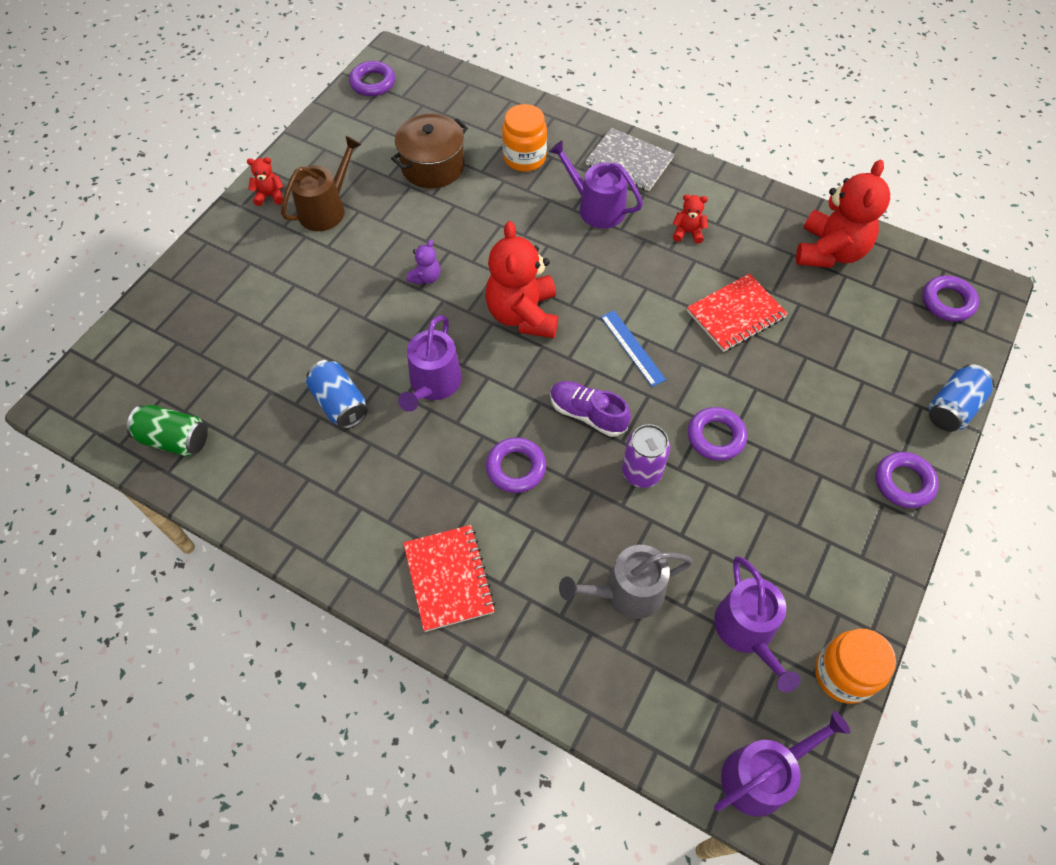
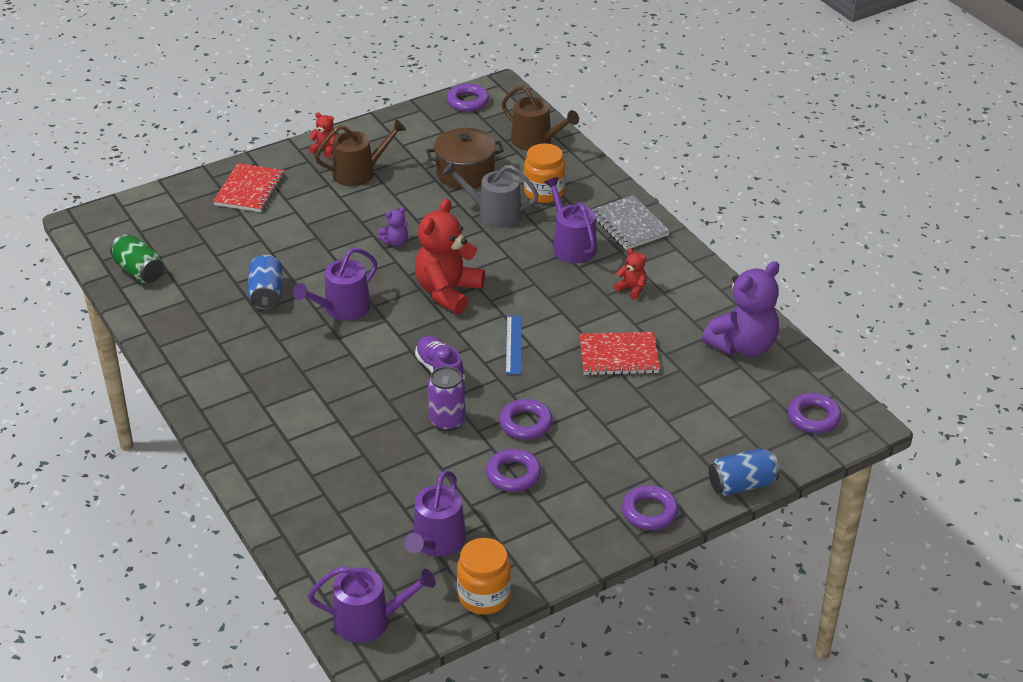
camera: 30 degrees right, 20 degrees down
(449, 578) = (253, 422): red notebook -> red notebook (249, 190)
(472, 102) = (536, 141): none -> brown watering can
(516, 468) = (357, 381): purple ring -> purple ring (513, 474)
(627, 592) = (370, 483): grey watering can -> grey watering can (494, 214)
(829, 251) = (743, 346): red teddy bear -> purple teddy bear

